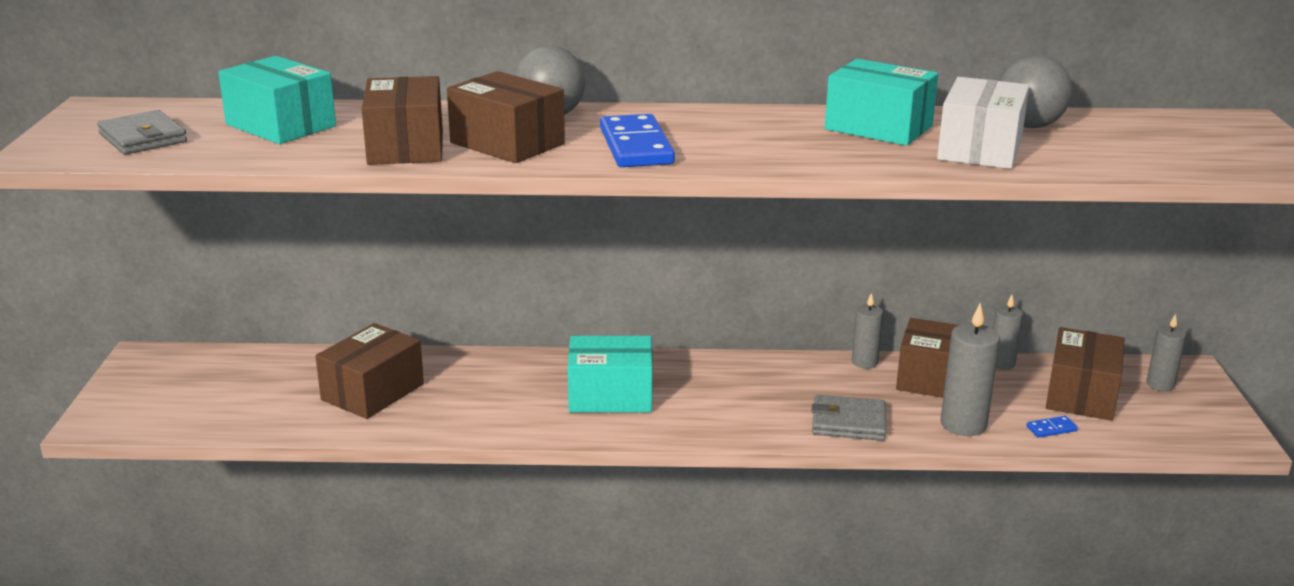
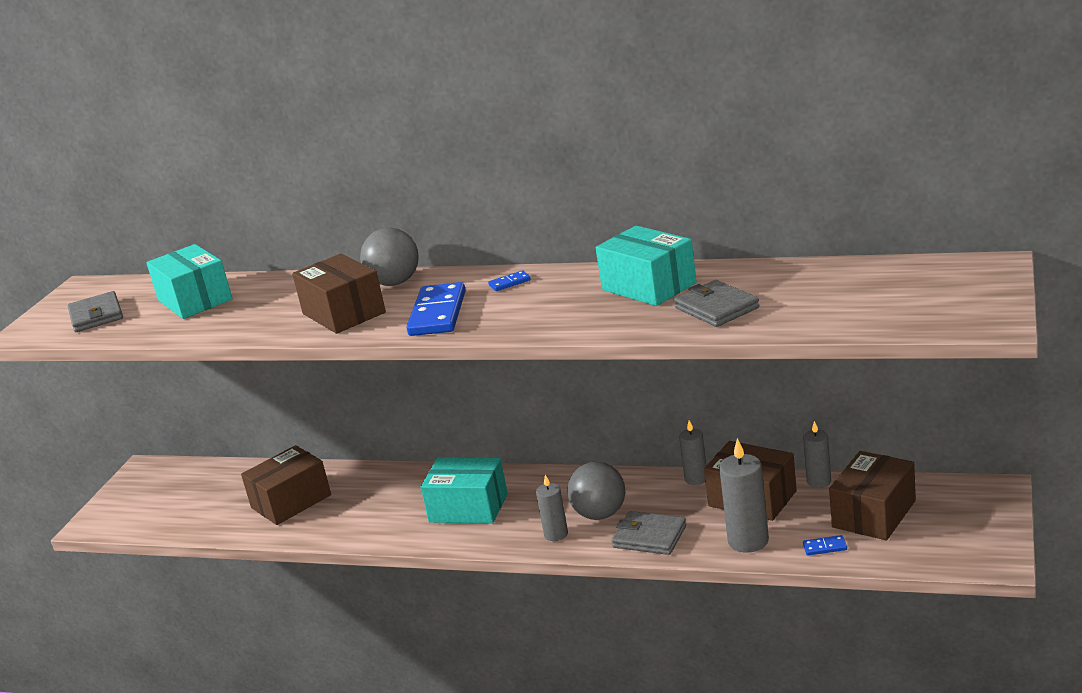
camera: 20 degrees right, 0 degrees up
(405, 147) = (268, 319): brown box -> none
(701, 119) = (509, 283): none -> blue domino
(980, 149) = (716, 308): white box -> grey wallet
(1029, 126) = (782, 280): grey ball -> grey ball (600, 514)
(1160, 385) = (956, 505): grey candle -> grey candle (556, 534)

